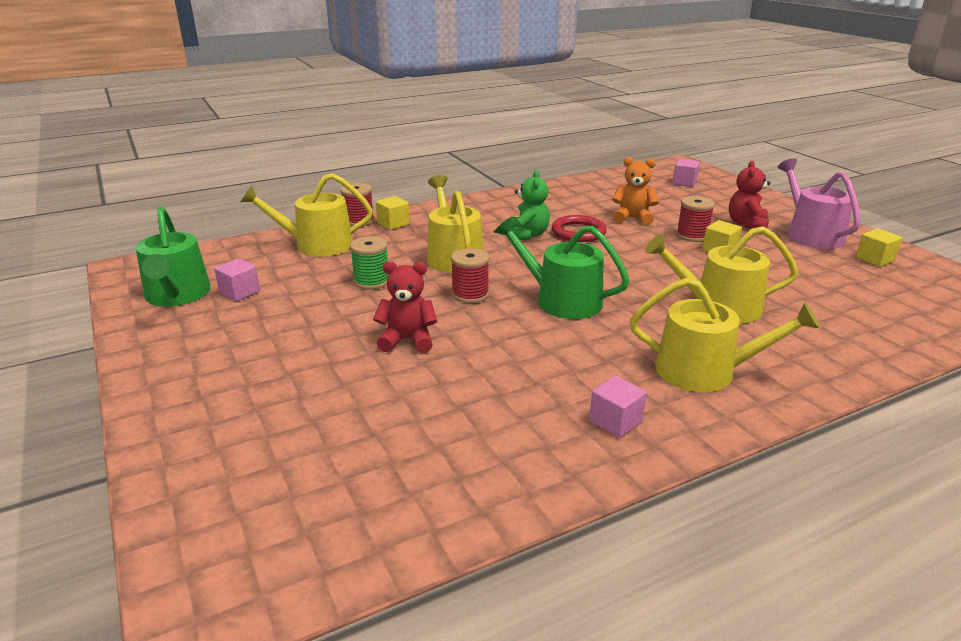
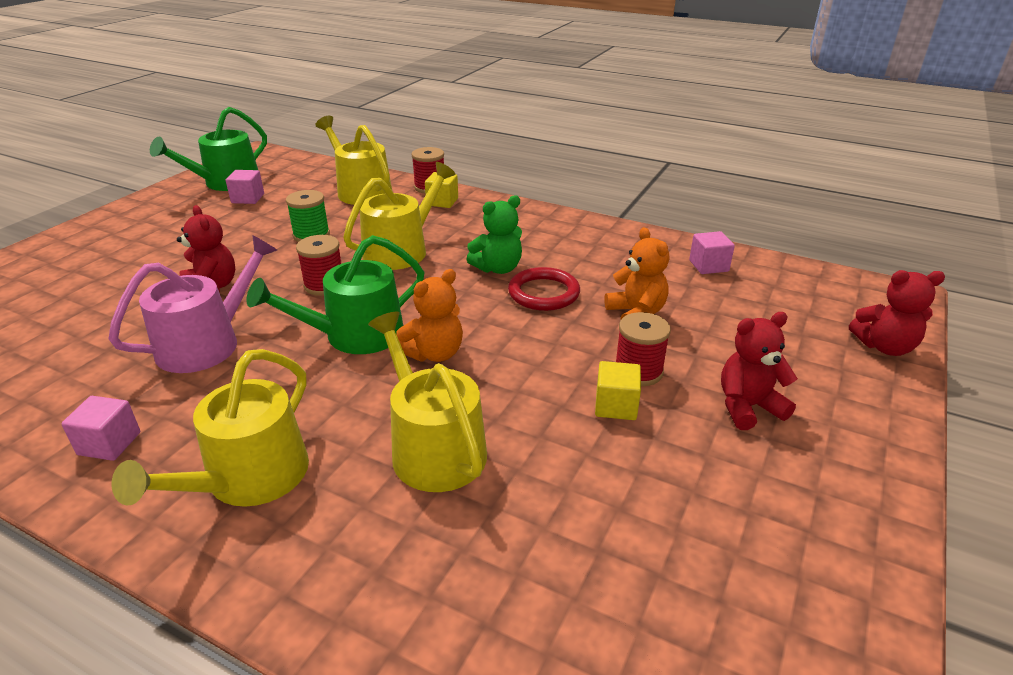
camera: 55 degrees right, 5 degrees up
(561, 300) = (355, 335): green watering can -> green watering can turned 120 degrees counterclockwise
(615, 281) = (434, 353): none -> orange teddy bear
(684, 182) = (825, 316): pink cube -> pink cube (708, 266)
(705, 371) = (249, 479): yellow watering can -> yellow watering can turned 45 degrees clockwise
(723, 182) = (884, 347): none -> red teddy bear
(811, 234) = (798, 481): pink watering can -> pink watering can (207, 343)
(874, 259) = (786, 582): yellow cube -> none

